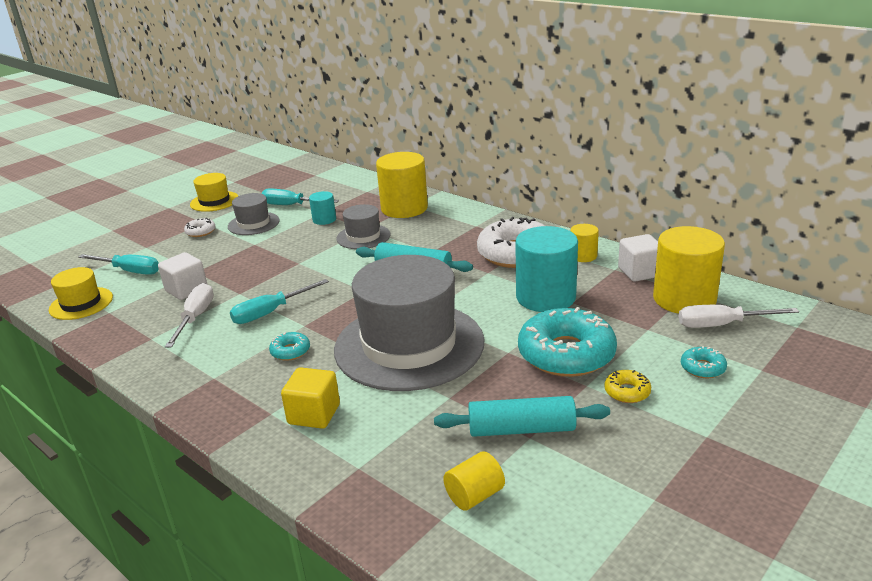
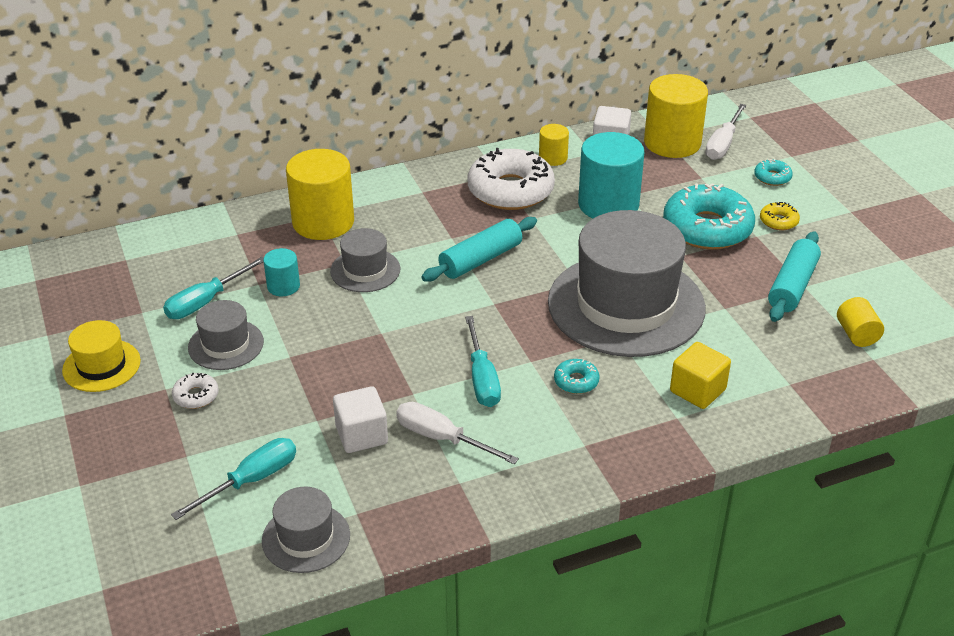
camera: 65 degrees left, 10 degrees up
(81, 303) = (306, 538): yellow hat -> grey hat

